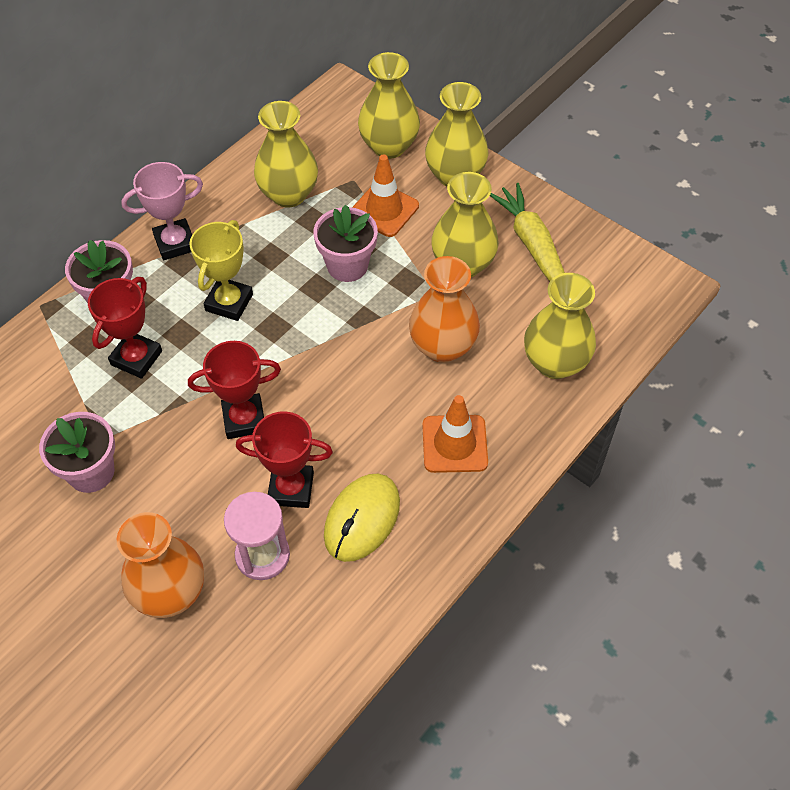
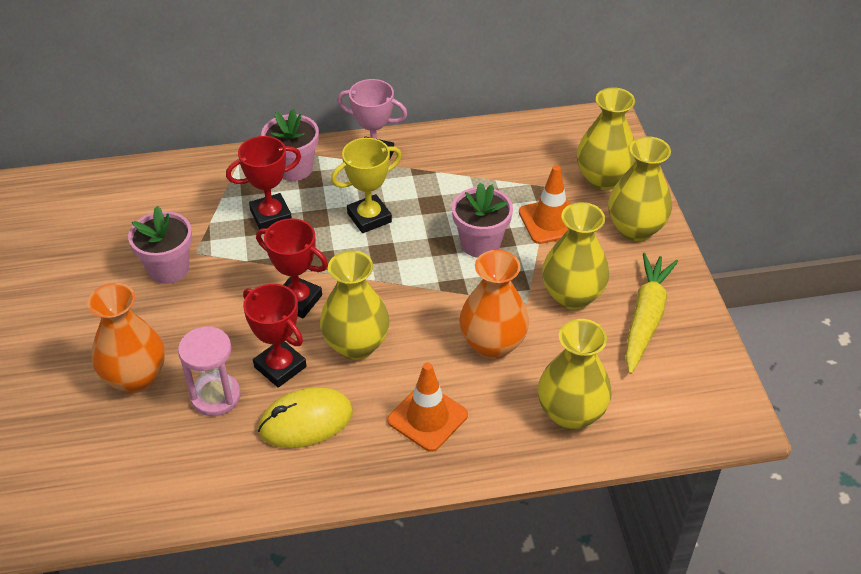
camera: 40 degrees right, 10 degrees down
(288, 194) = (489, 170): yellow vase -> yellow vase (356, 345)

